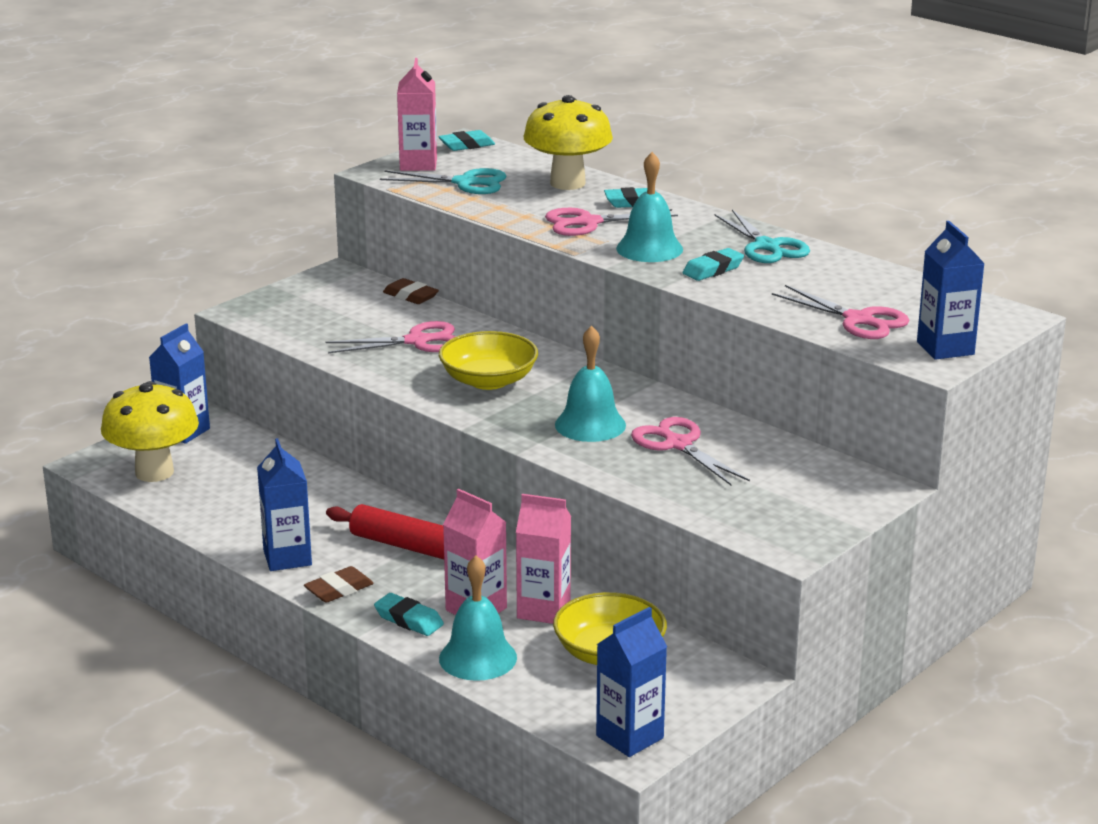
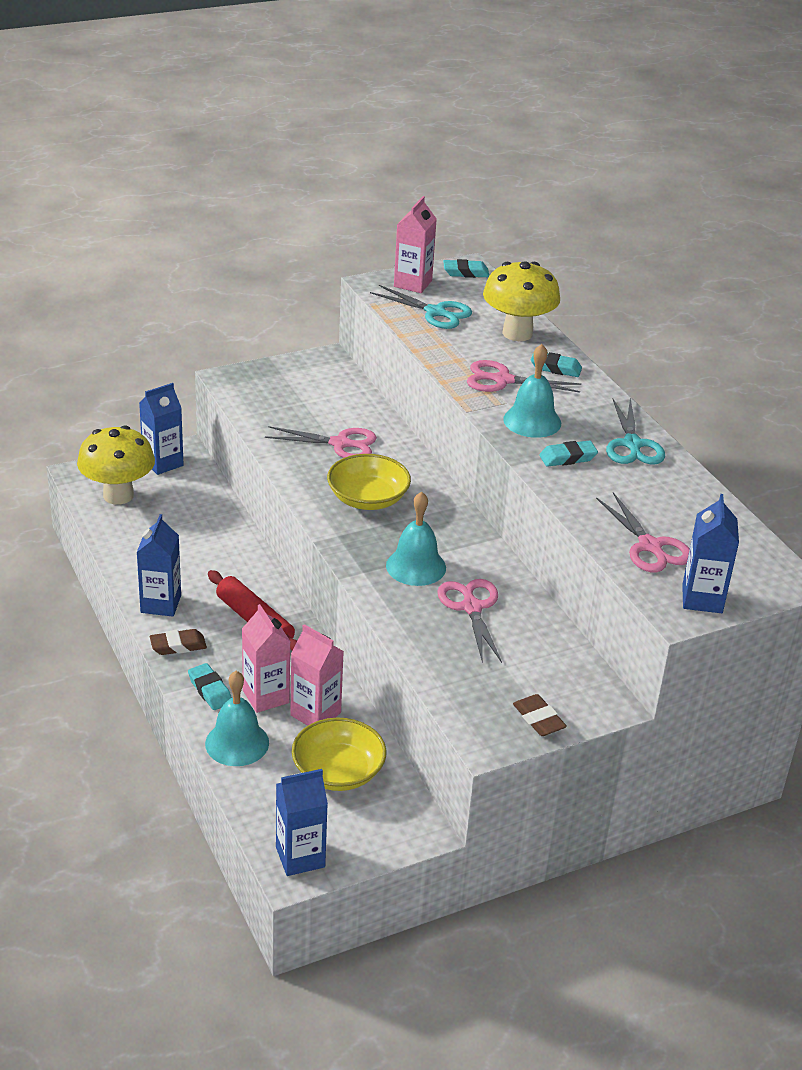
camera: 20 degrees right, 10 degrees up
(410, 296) = (366, 397): brown eraser -> brown eraser (538, 719)

